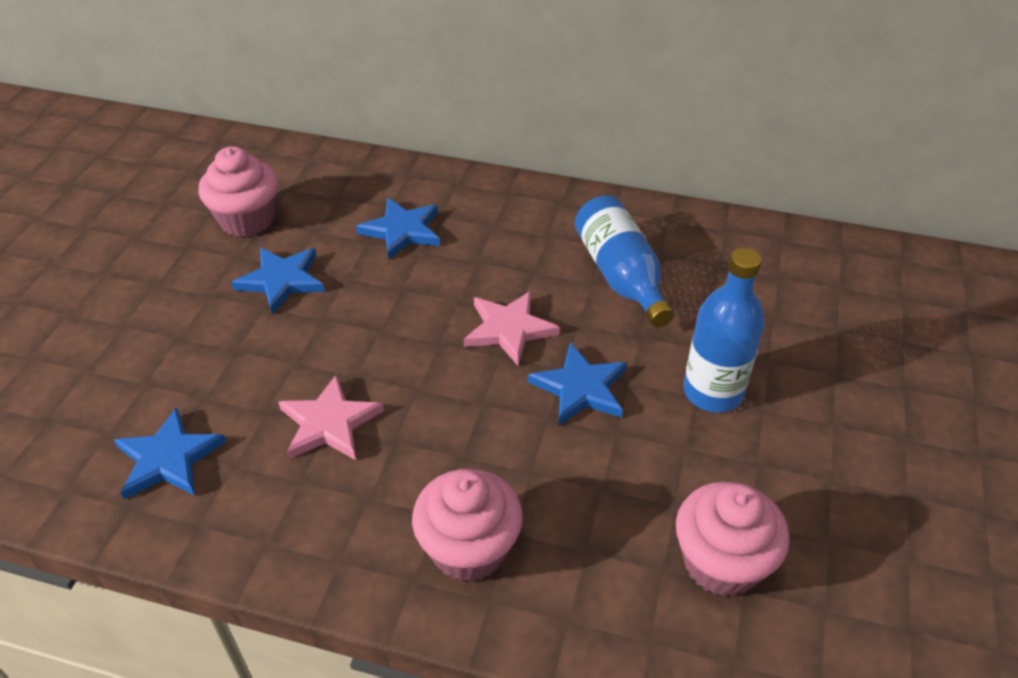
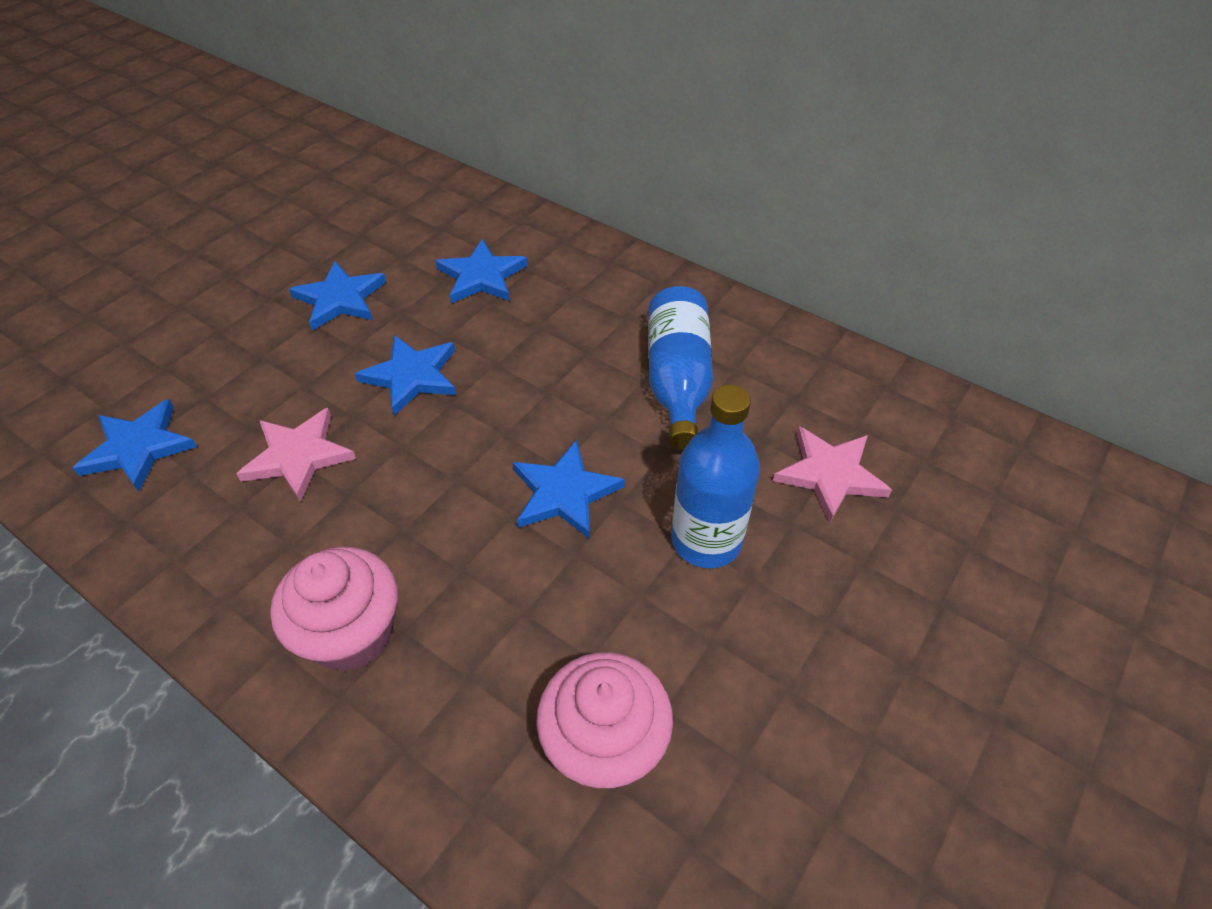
camera: 20 degrees right, 5 degrees up
(247, 220) = (345, 231): pink cupcake -> none
(391, 330) = (412, 376): none -> blue star
(509, 329) = (527, 407): pink star -> pink star (830, 474)

